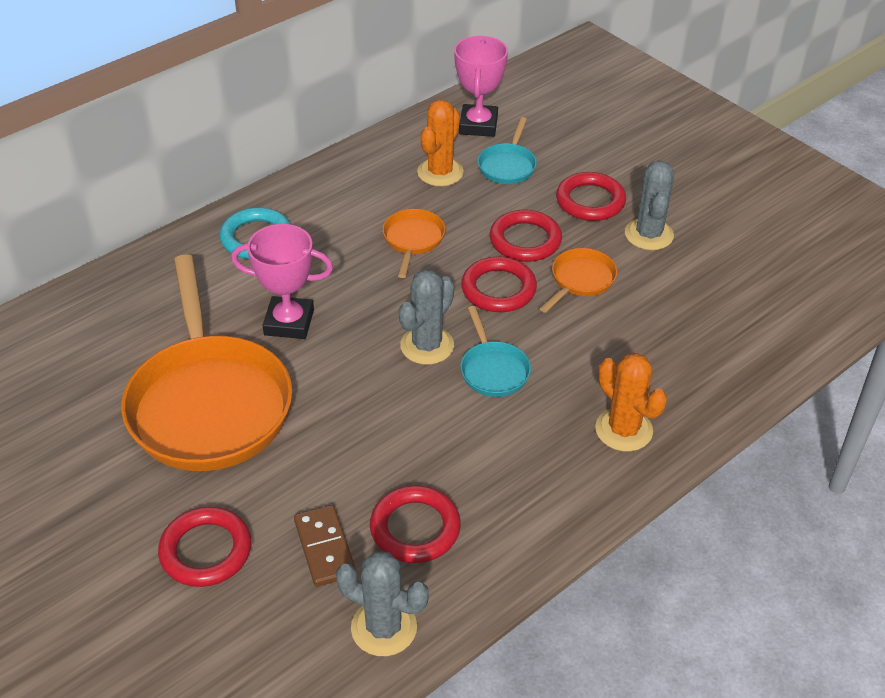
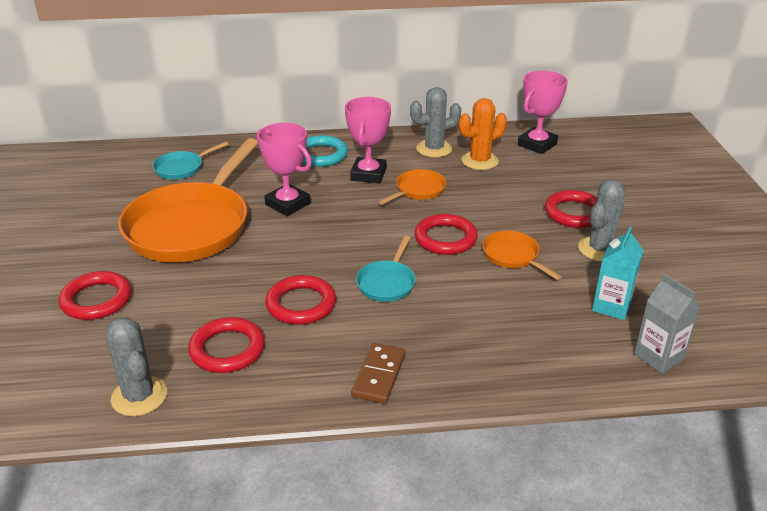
camera: 35 degrees right, 10 degrees down
(325, 548) = (161, 332): brown domino -> brown domino (379, 375)
(339, 242) = (368, 174): none -> pink trophy
(427, 346) = (358, 250): grey cactus -> grey cactus (434, 149)
(507, 166) = (533, 173): turquoise pan -> turquoise pan (182, 168)
(525, 240) = (497, 218): red ring -> red ring (301, 304)
(580, 280) = (513, 256): orange pan -> orange pan turned 105 degrees counterclockwise
(623, 430) = (441, 361): orange cactus -> none
(711, 295) = (611, 306): none -> turquoise carton
(789, 329) = (658, 357): none -> grey carton

